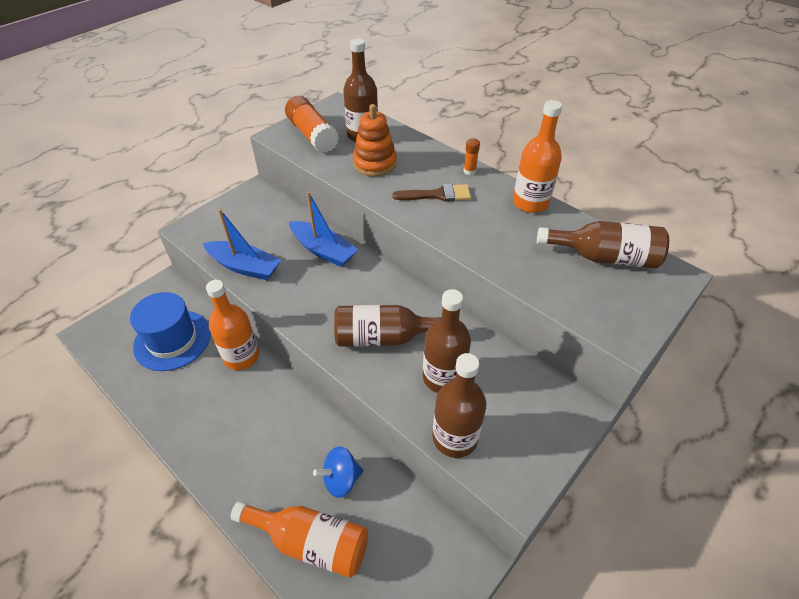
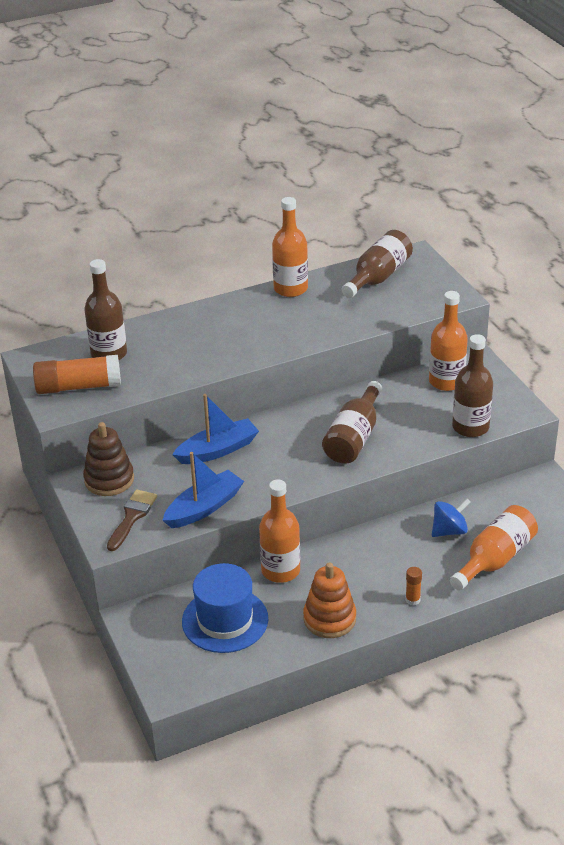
camera: 65 degrees left, 10 degrees down
(262, 204) = (109, 480): none -> brown stacking toy
(341, 479) = (449, 531): blue spinning top -> blue spinning top turned 120 degrees counterclockwise
(375, 163) = (165, 357): orange stacking toy -> orange stacking toy (329, 619)
(437, 195) = (243, 333): brown brush -> brown brush (132, 517)
(443, 377) = (414, 417): brown bottle -> none
(469, 171) = (222, 306): orange glue stick -> orange glue stick (412, 600)
(523, 389) = (446, 381): none -> orange bottle

